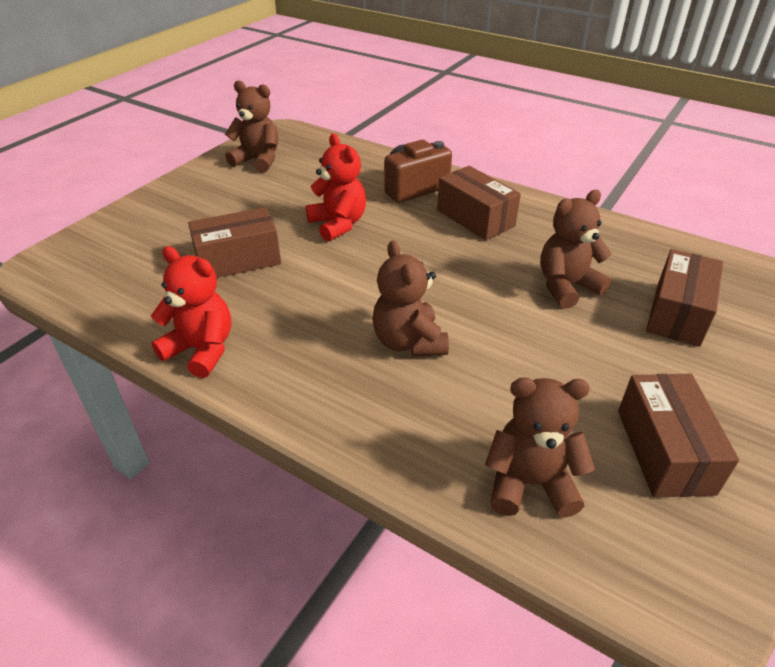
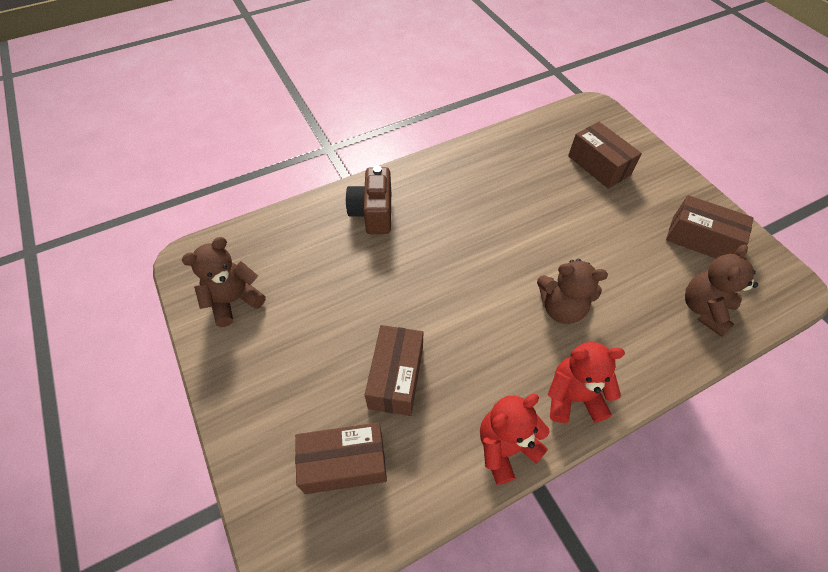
camera: 60 degrees left, 15 degrees up
(338, 224) = (391, 285): red teddy bear -> red teddy bear (573, 397)
(475, 218) = (441, 199): brown box -> brown box (344, 463)
(566, 286) = (547, 197): brown teddy bear -> none

